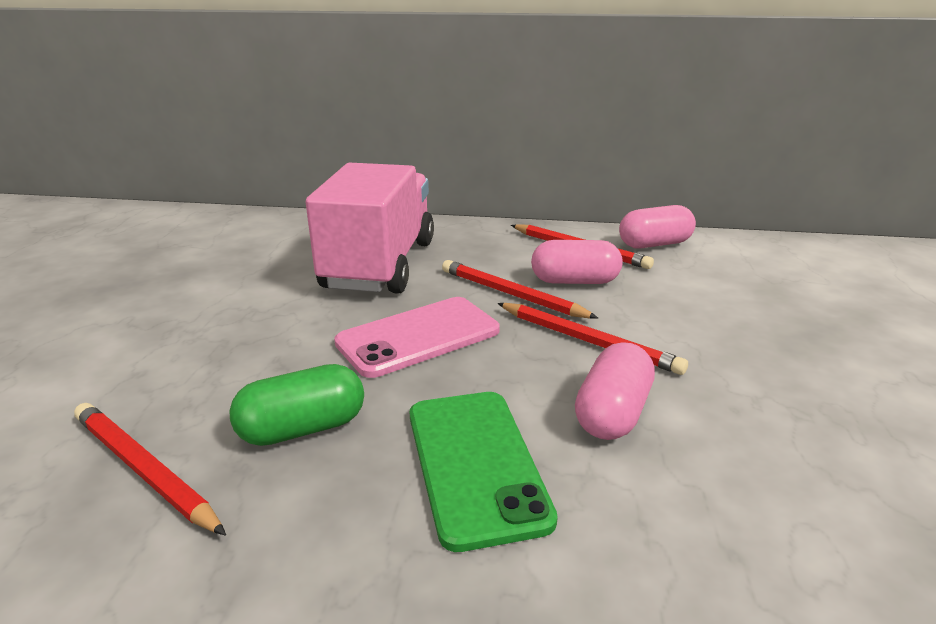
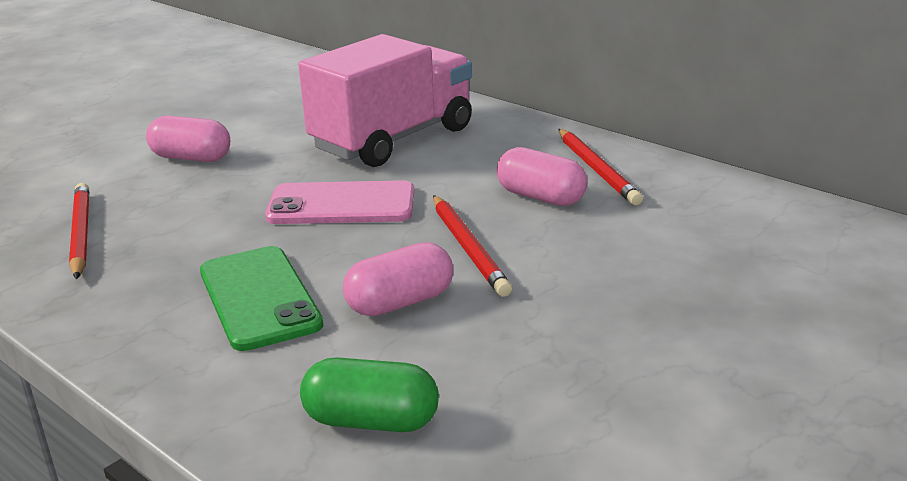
camera: 35 degrees right, 0 degrees up
(302, 428) = (187, 240): green capsule -> green capsule (371, 421)
(475, 464) = (259, 298): green phone -> green phone turned 45 degrees counterclockwise
(511, 294) = (465, 193): red pencil -> none
(654, 244) = (687, 184): pink capsule -> pink capsule (191, 158)

